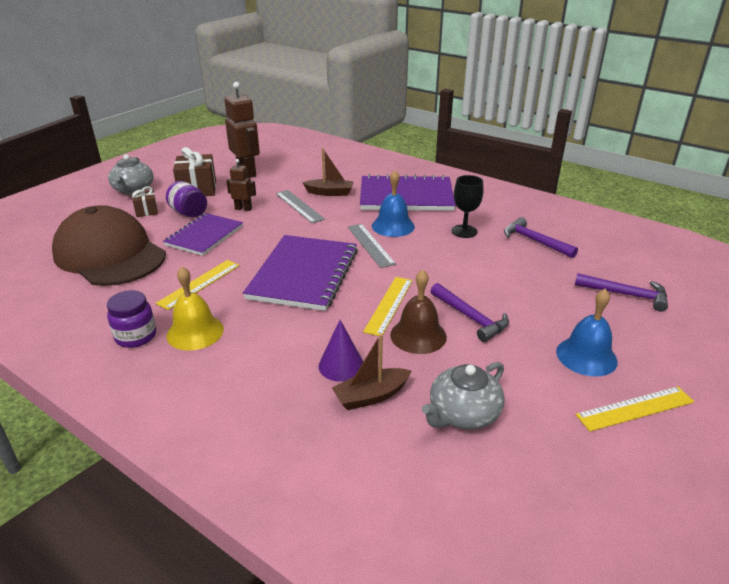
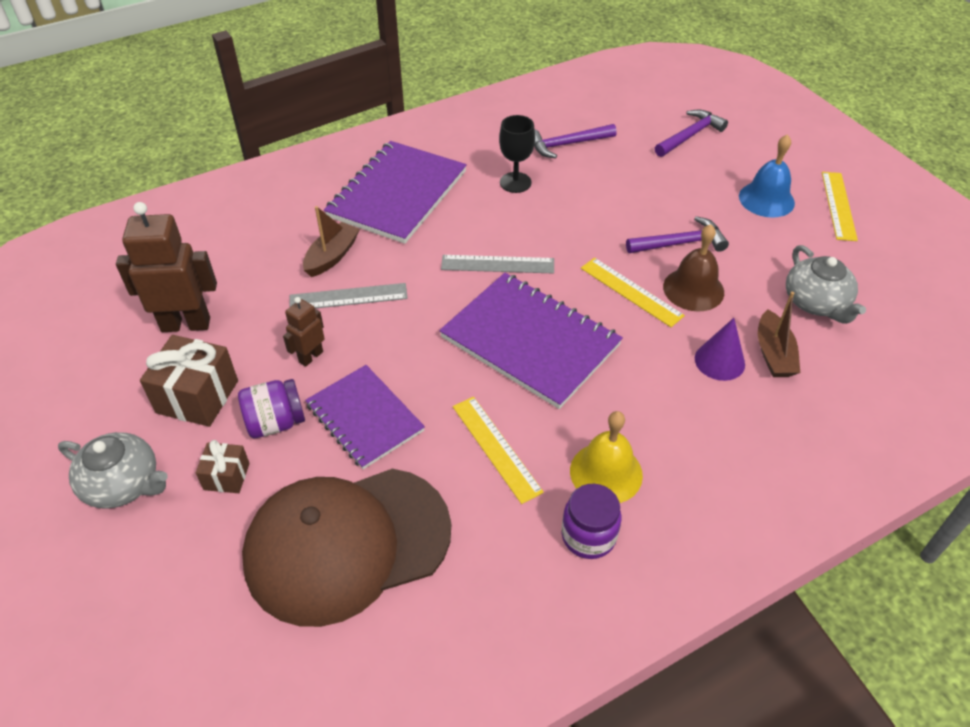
camera: 65 degrees left, 15 degrees up
(393, 226) = (465, 231): blue bell -> none

